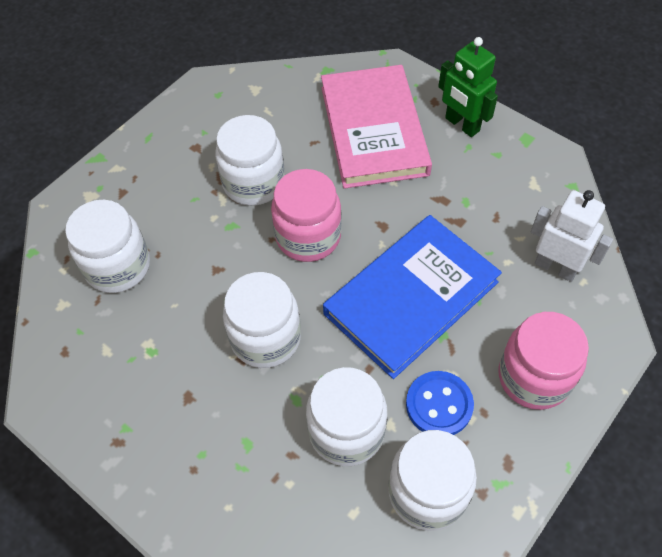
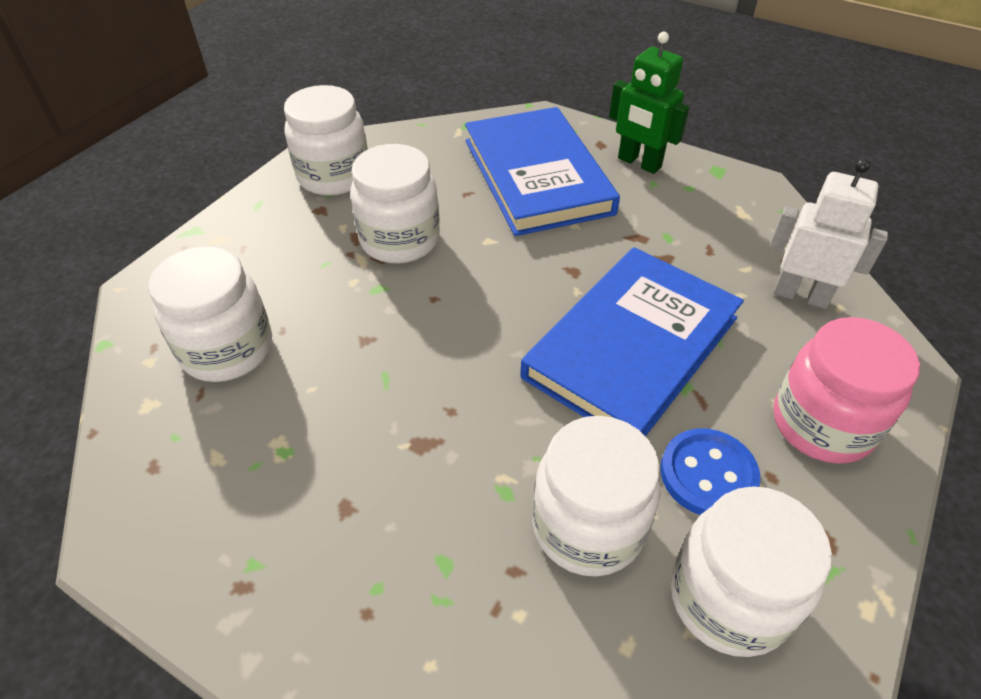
camera: 10 degrees left, 10 degrees down
(265, 338) = (447, 416): white jar -> white jar (334, 176)
(308, 236) = (481, 291): pink jar -> none
(374, 130) = (537, 176): pink book -> blue book

